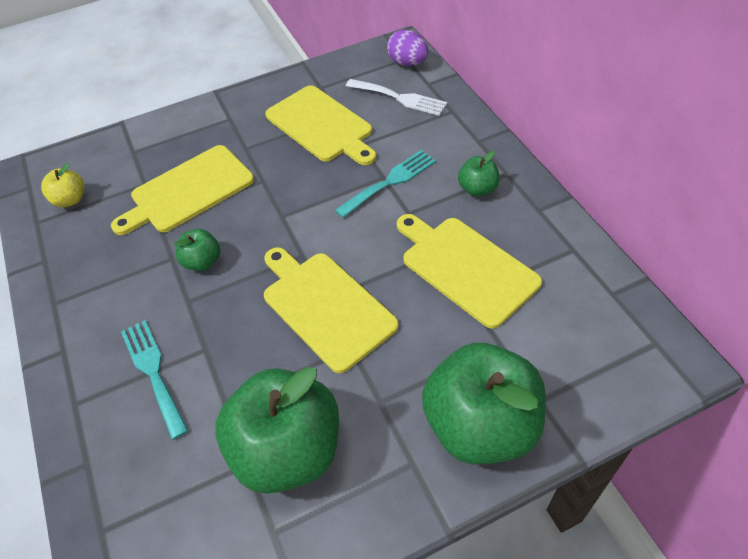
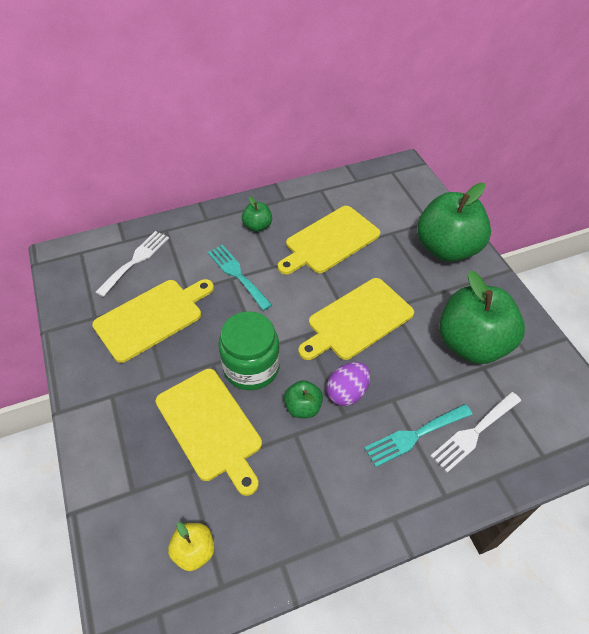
camera: 90 degrees left, 0 degrees up
(147, 441) = (474, 433): none -> white fork
(256, 212) = (251, 367): none -> green jar
(407, 63) = (88, 251): purple egg -> purple egg (347, 392)

